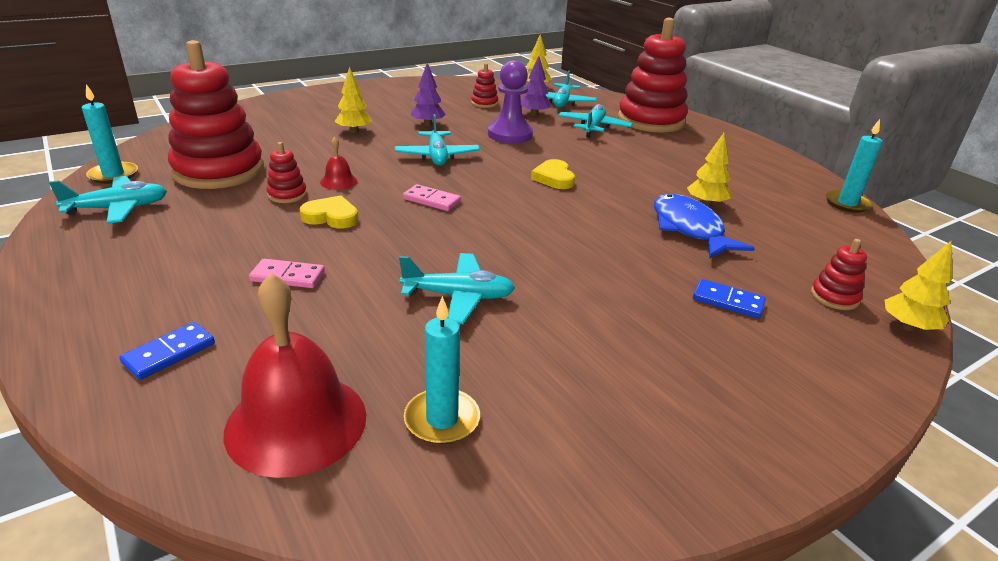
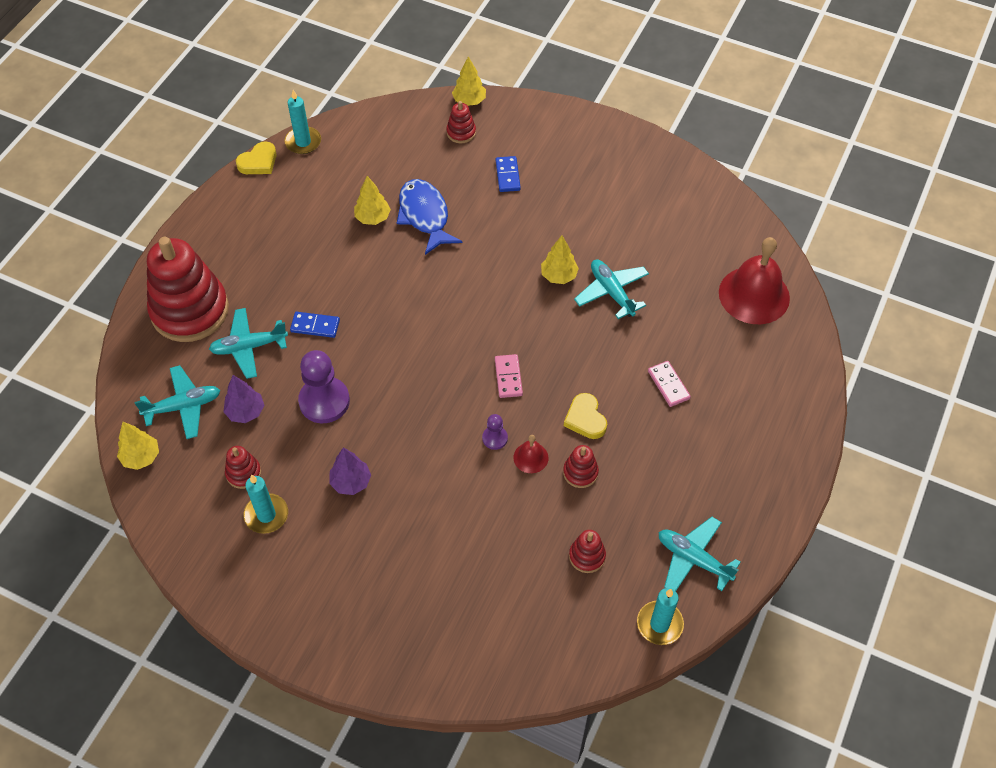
camera: 120 degrees left, 25 degrees up
(169, 353) = (768, 379): blue domino -> blue domino (315, 326)
(219, 171) = (587, 556): red stacking toy -> red stacking toy, size x0.42
(354, 131) = (420, 529): yellow tree -> yellow tree (559, 276)
(381, 175) = (495, 438): none -> purple pawn
(437, 156) = (423, 425): turquoise plane -> none
(442, 419) = (704, 247): turquoise candle -> turquoise candle (266, 515)
(554, 178) = (401, 323): yellow heart -> yellow heart (258, 162)
(689, 229) = (425, 216): blue fish -> blue fish turned 120 degrees clockwise

